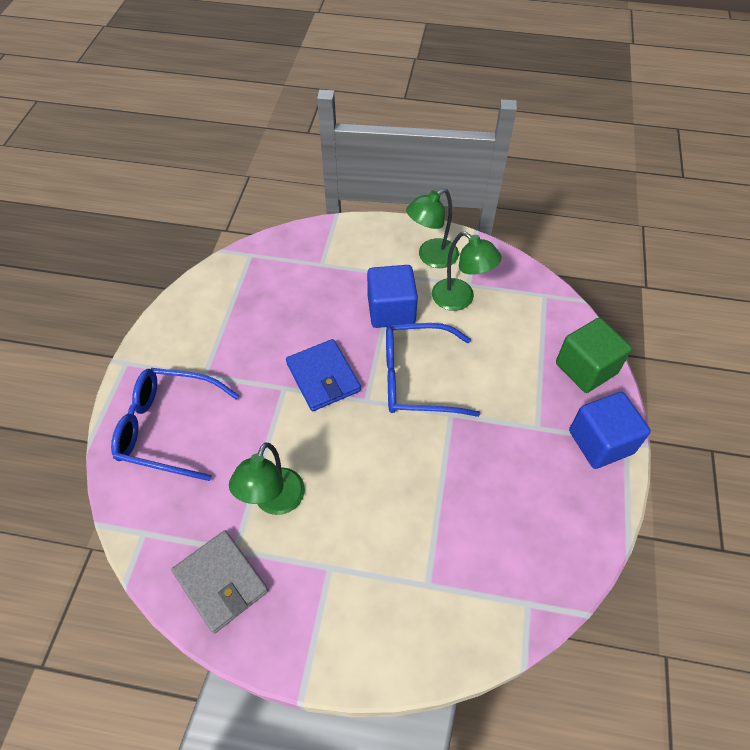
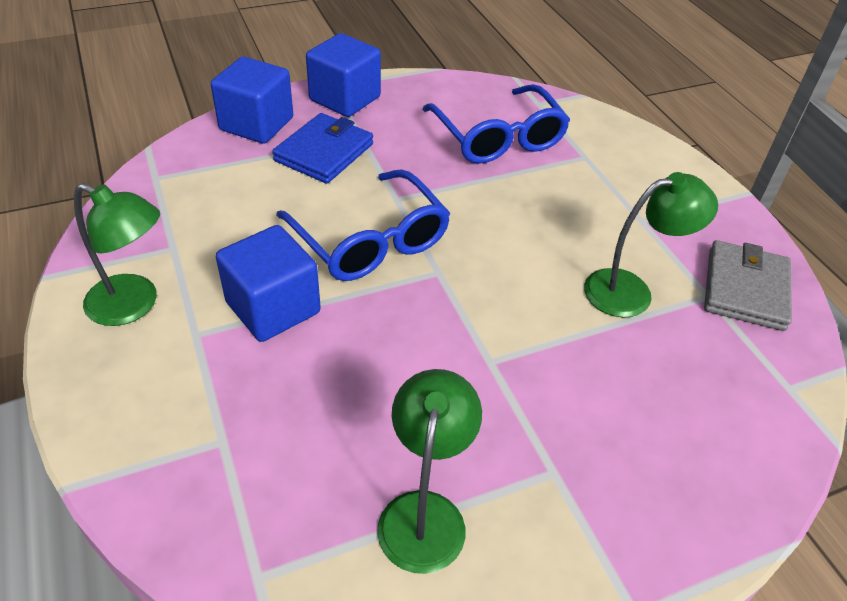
camera: 125 degrees left, 10 degrees down
(167, 428) = (666, 459): blue glasses -> blue glasses (498, 138)
(323, 377) = (440, 328): blue wallet -> blue wallet (324, 152)
(460, 299) = (208, 247): green lamp -> green lamp (424, 512)
(586, 368) = (256, 124): green cube -> blue cube

